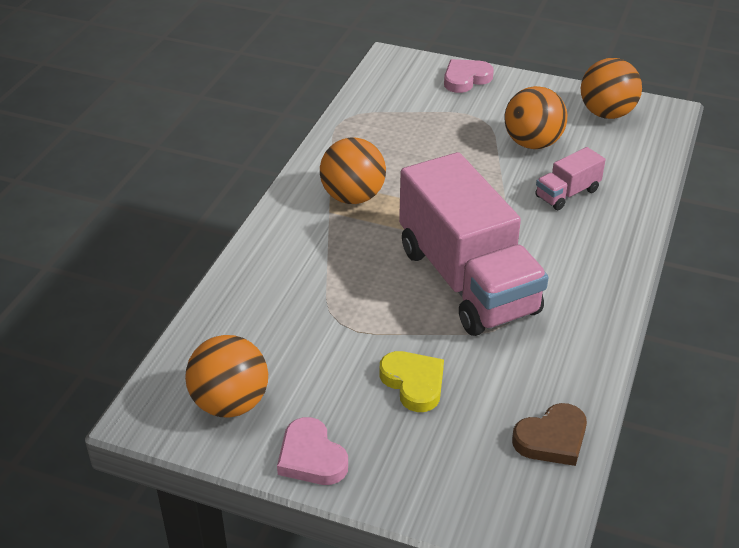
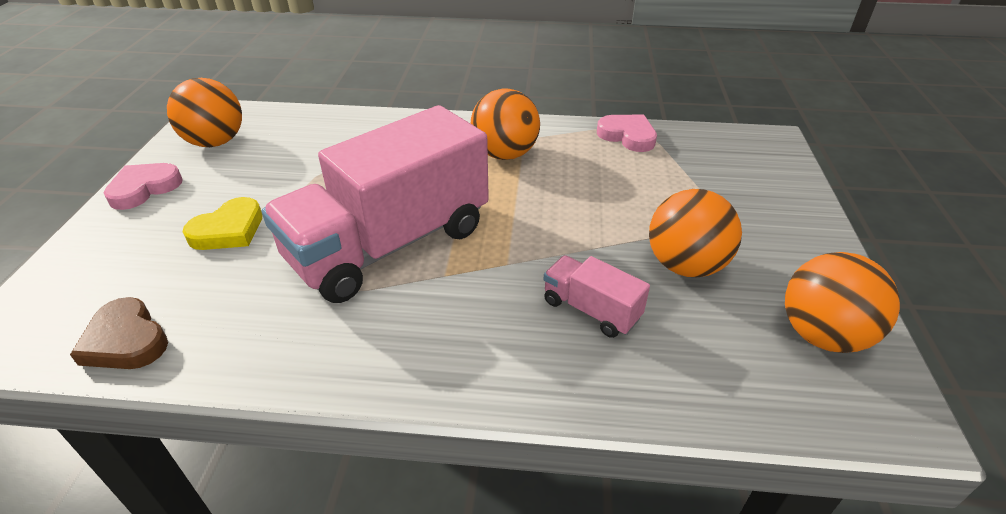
camera: 75 degrees right, 0 degrees up
(466, 79) = (783, 194): pink heart -> pink heart (627, 136)

